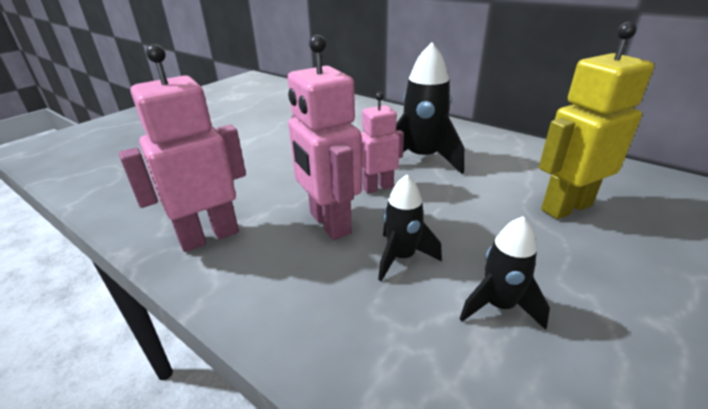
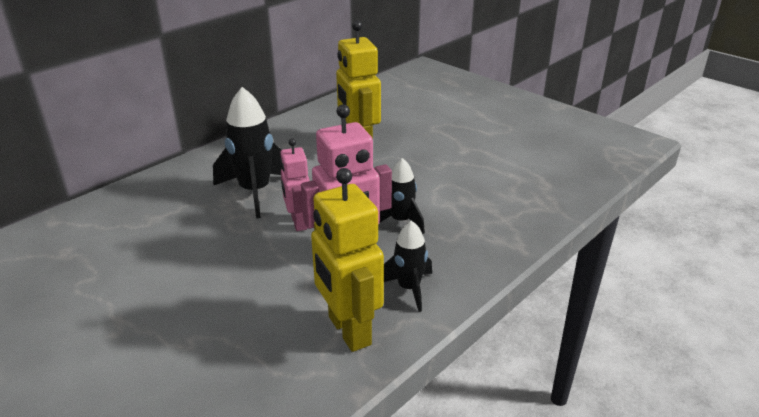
camera: 85 degrees left, 0 degrees up
(209, 236) = (348, 331): pink robot -> yellow robot
(499, 306) = (450, 192): black rocket -> black rocket (409, 288)

